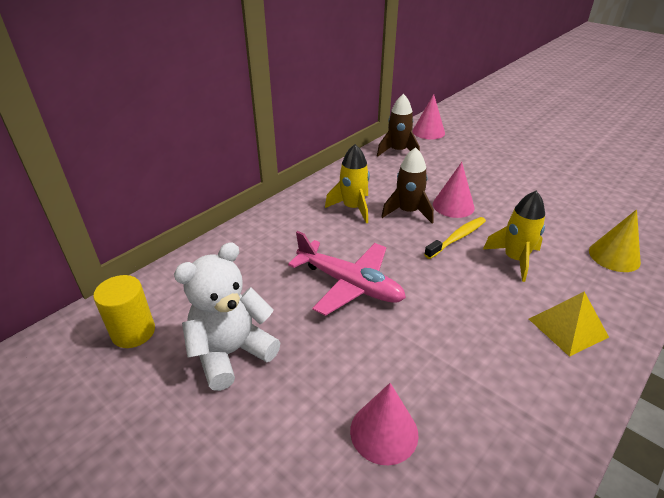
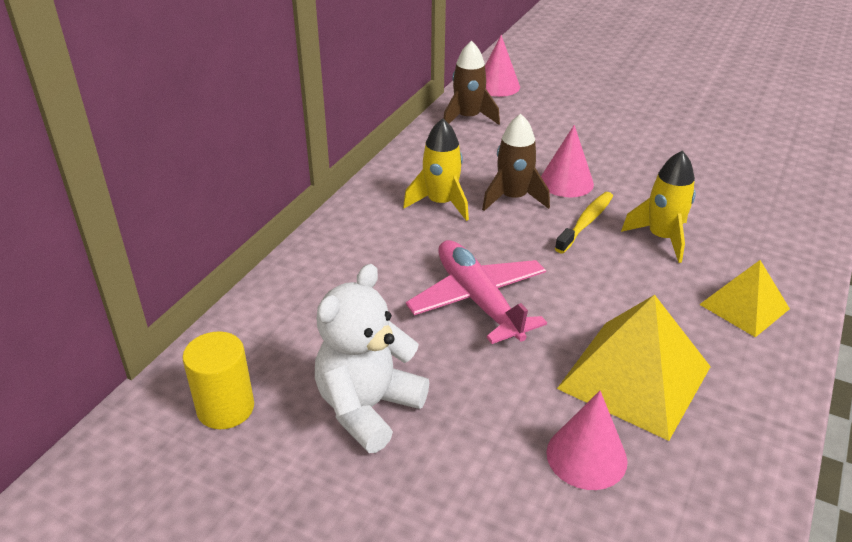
camera: 15 degrees left, 0 degrees up
(349, 284) = (478, 300): pink plane -> pink plane turned 135 degrees counterclockwise
(451, 371) = (635, 377): none -> yellow pyramid
(614, 256) = (769, 217): yellow cone -> none

